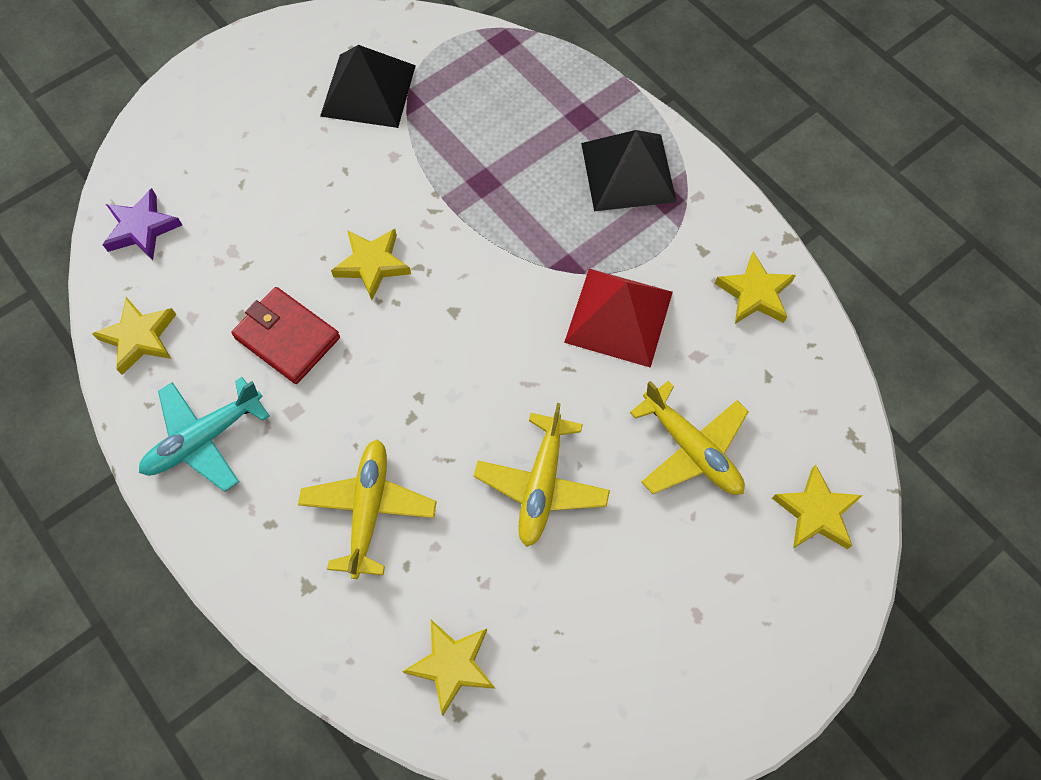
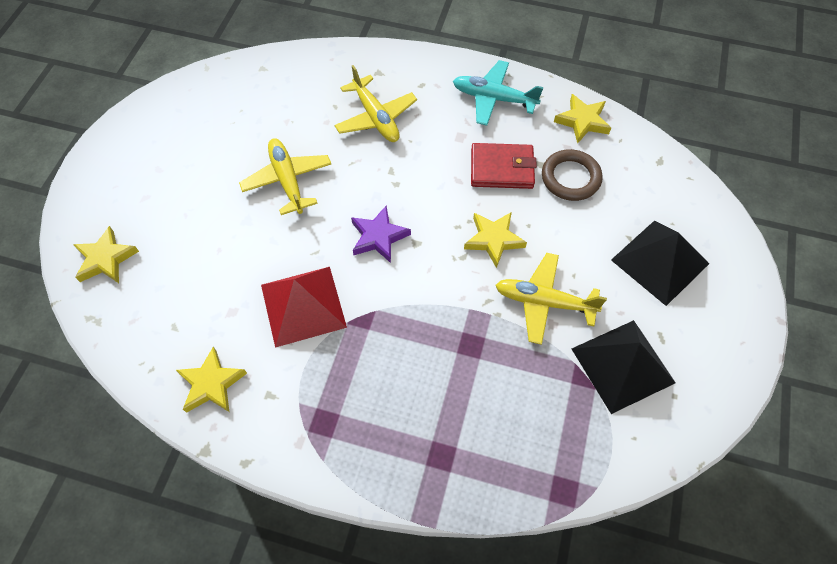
camera: 145 degrees right, 5 degrees down
(142, 228) = (653, 174): purple star -> purple star (378, 237)
(204, 439) = (493, 98): turquoise plane -> turquoise plane turned 90 degrees counterclockwise
(227, 279) = (570, 178): none -> brown ring
(452, 665) = (279, 82): yellow star -> none
(628, 172) = (368, 427): black pyramid -> black pyramid (660, 262)
(691, 449) = (205, 250): yellow plane -> yellow plane (544, 302)

